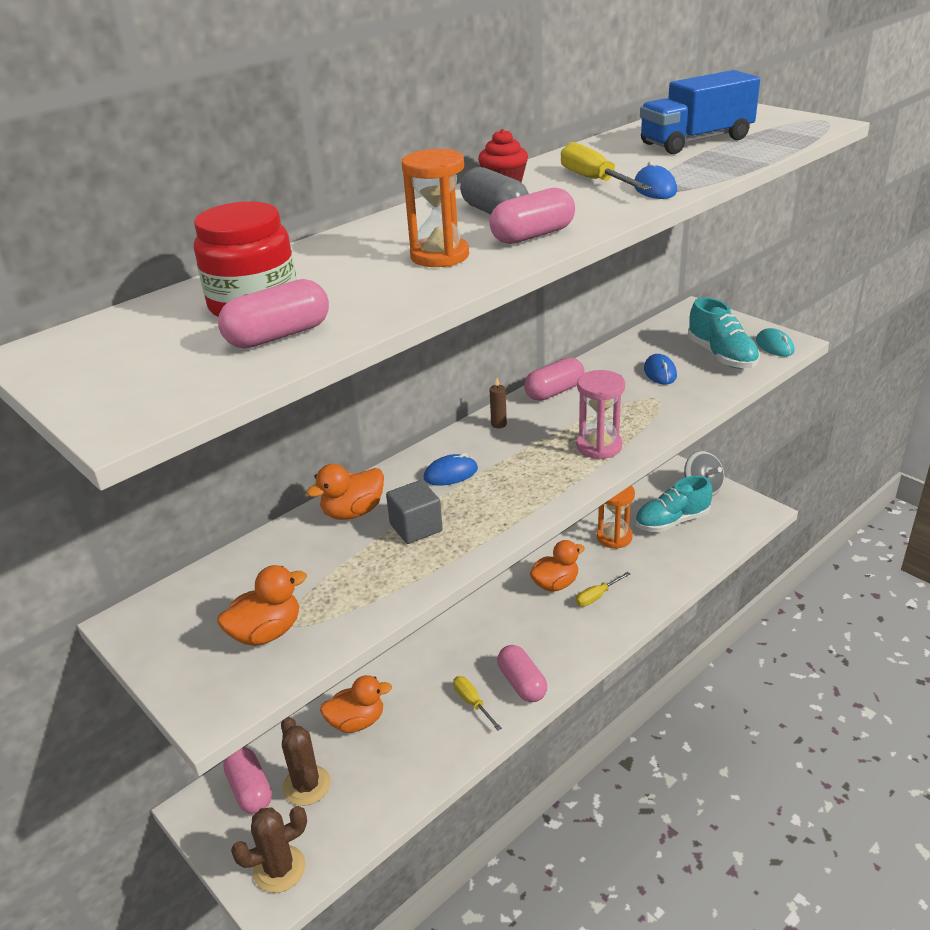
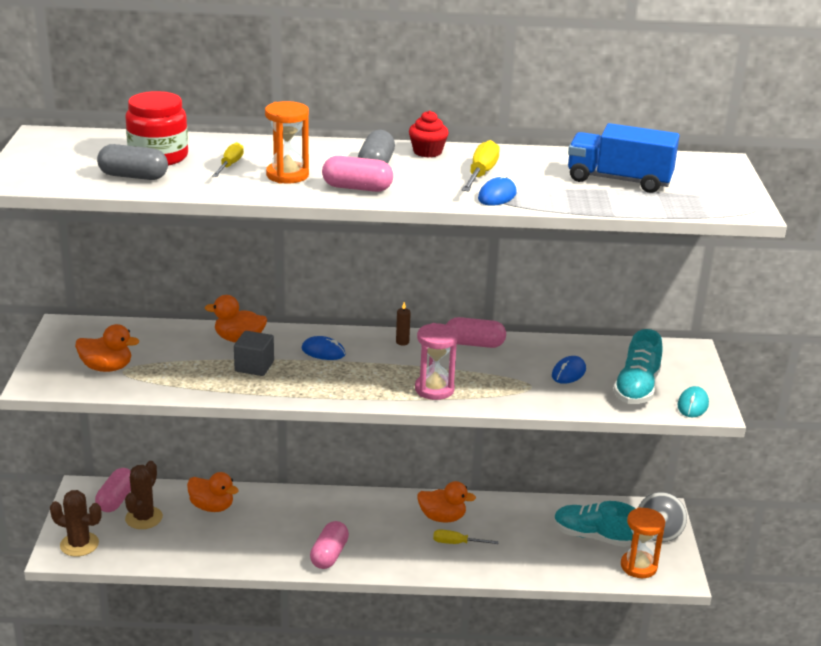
camera: 40 degrees right, 5 degrees down
(278, 336) = (133, 176): pink capsule -> grey capsule
(472, 702) = (286, 543): yellow screwdriver -> yellow screwdriver (230, 165)
(614, 537) = (532, 518): orange hourglass -> orange hourglass (638, 566)

